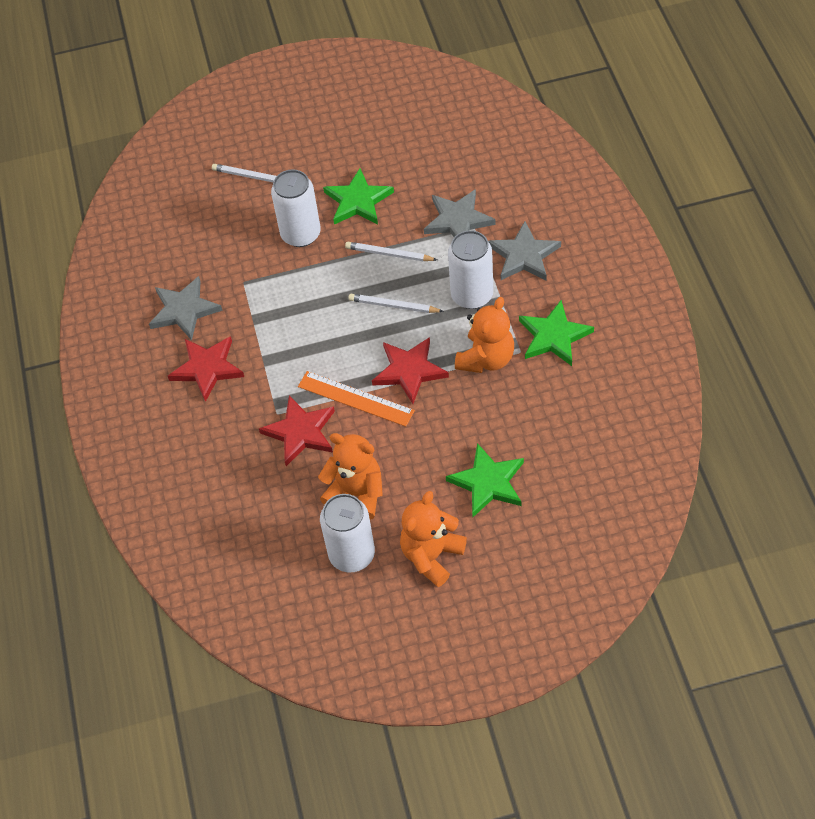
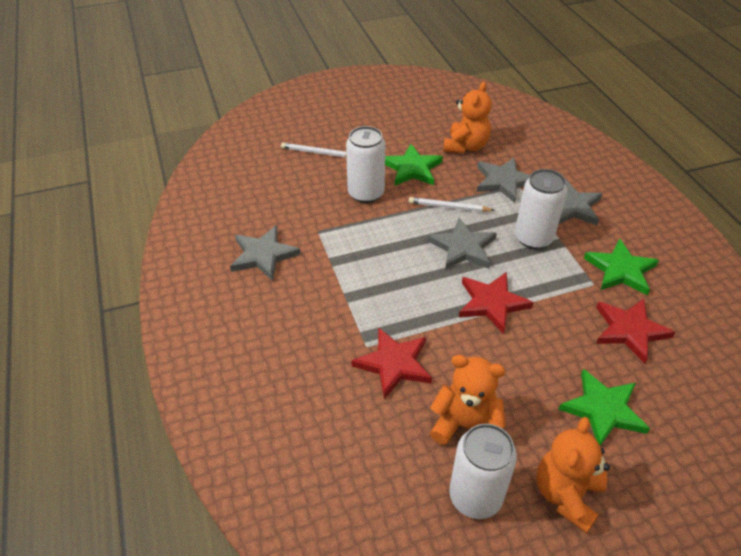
camera: 10 degrees left, 10 degrees down
(207, 368) = (290, 305): red star -> red star (630, 330)
(355, 399) = (444, 330): orange ruler -> none
(393, 305) = (462, 247): white pencil -> grey star
(486, 359) = (563, 291): orange teddy bear -> orange teddy bear (465, 146)

